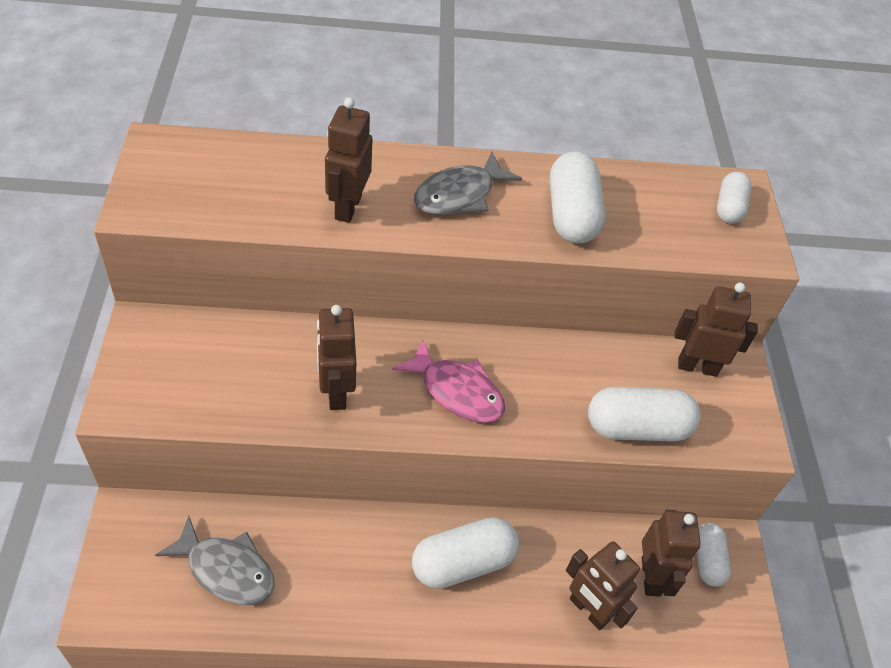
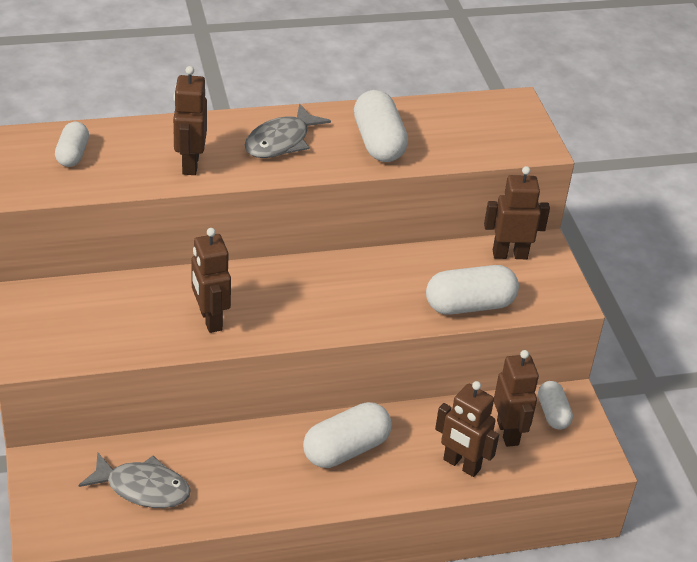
camera: 10 degrees left, 10 degrees down
(456, 391) = (312, 303): pink fish -> none
(729, 208) = (507, 119): white capsule -> white capsule (72, 154)

